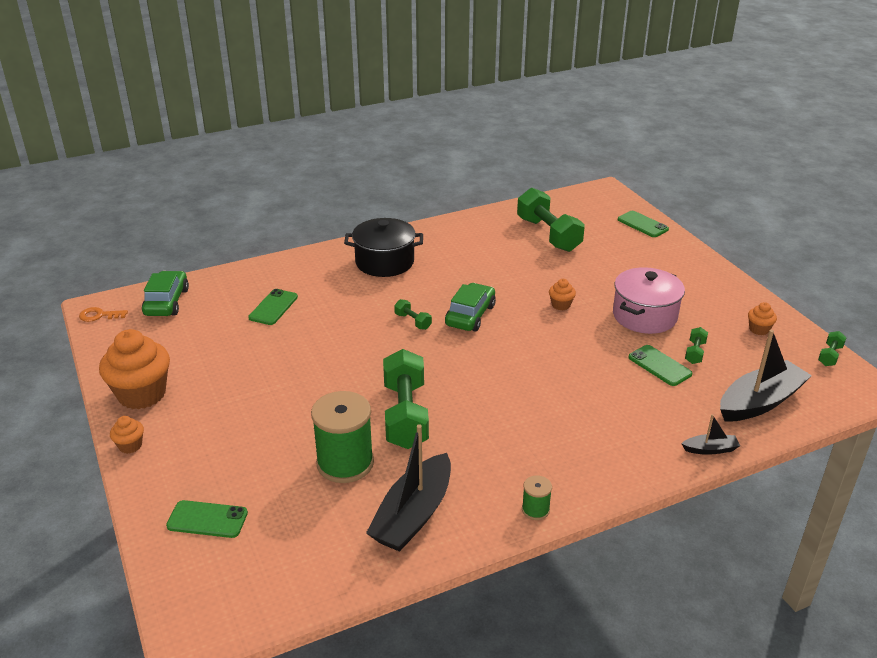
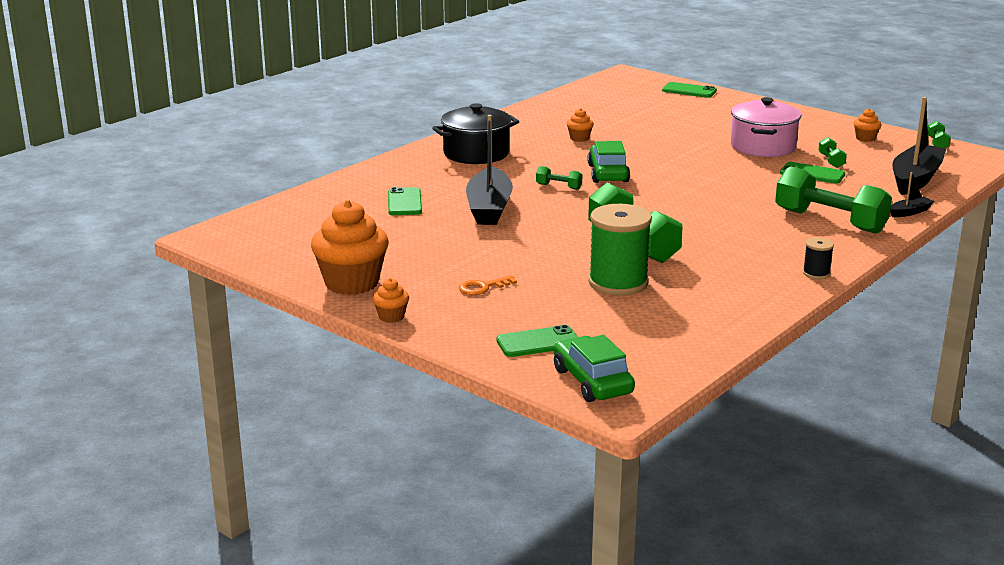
camera: 25 degrees left, 10 degrees down
(99, 315) = (218, 241): orange key -> orange key (483, 287)
(167, 302) = (281, 219): green car -> green car (592, 381)
(413, 515) = (720, 298): black boat -> black boat (489, 208)
(535, 510) = (816, 273): green spool -> black spool
(548, 234) = (611, 110): green dumbbell -> green dumbbell (830, 221)
(561, 305) = (682, 153): orange cupcake -> orange cupcake (579, 138)

